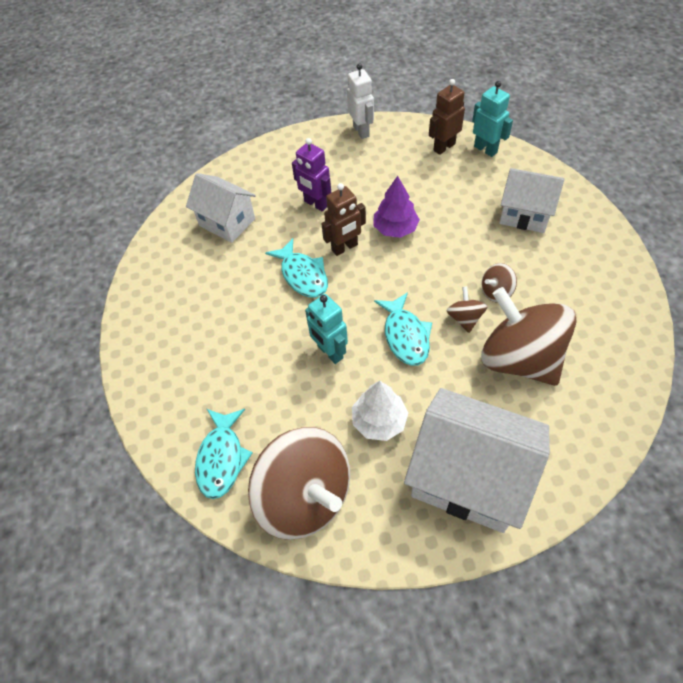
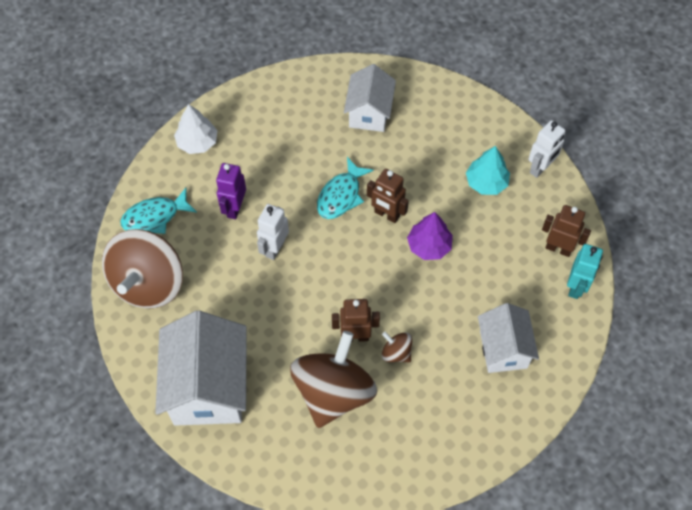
camera: 60 degrees right, 5 degrees up
(315, 204) = (425, 170): purple robot -> purple robot (234, 208)
(330, 352) = (274, 248): turquoise robot -> white robot
(354, 168) = (486, 182): none -> turquoise tree
(379, 421) = (229, 308): white tree -> white tree (197, 142)
(405, 335) = (316, 297): turquoise fish -> none
(464, 318) = (355, 336): brown spinning top -> brown robot

